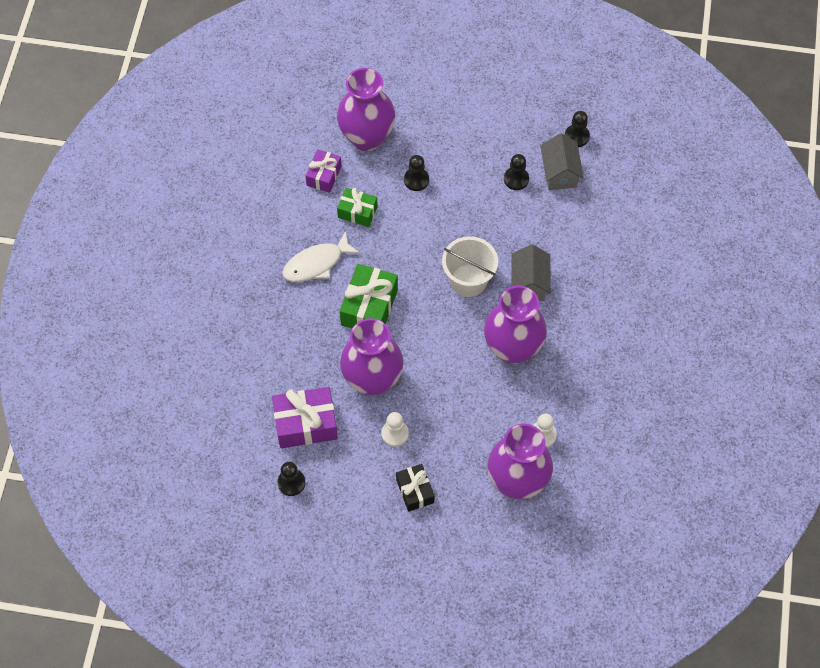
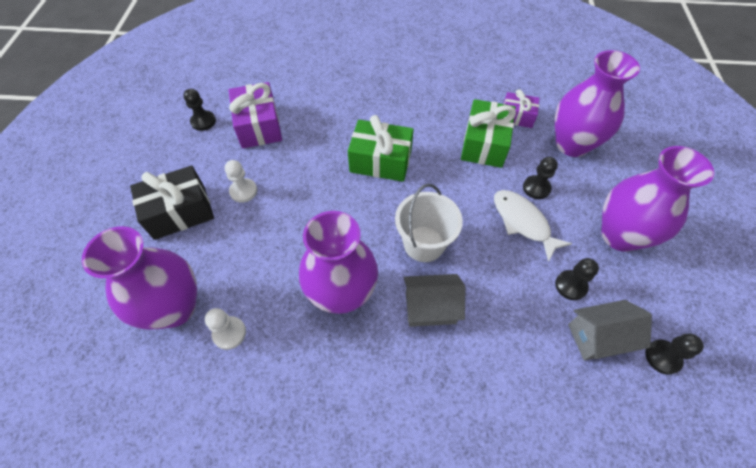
camera: 85 degrees right, 5 degrees down
(316, 263) = (421, 119): white fish -> white fish (523, 222)
(357, 212) = (484, 144): green gift -> green gift, size x1.62
(372, 380) = (302, 169): purple vase -> purple vase (620, 235)
(415, 491) = (180, 212): black gift -> black gift, size x1.62

